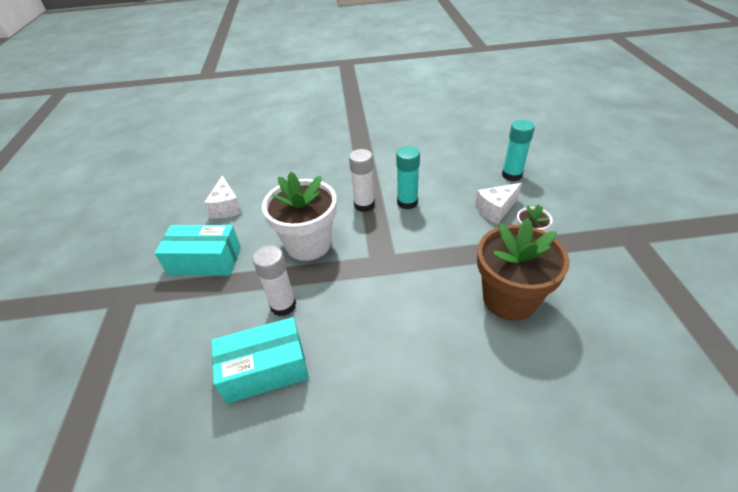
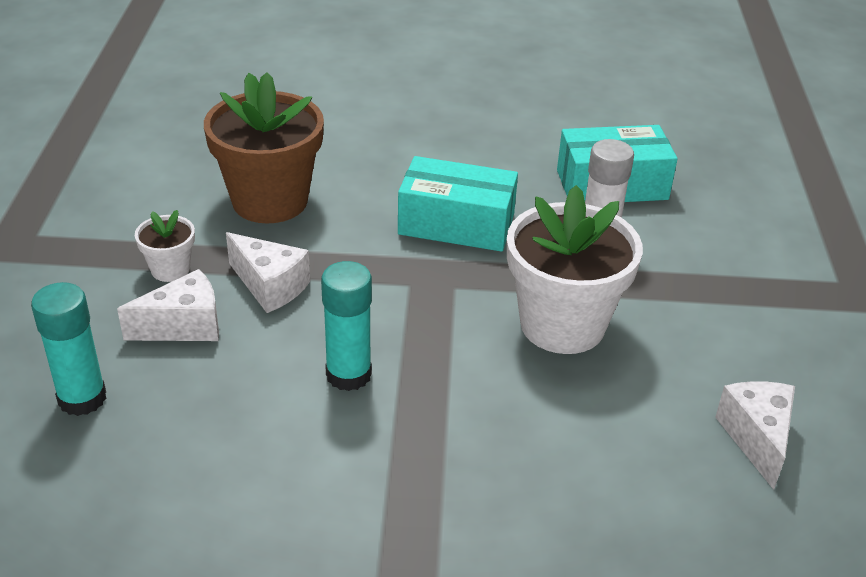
camera: 175 degrees left, 5 degrees down
(205, 261) = (753, 328): turquoise box -> turquoise box (456, 224)
(364, 205) = (441, 386): white glue stick -> none
(469, 237) = (270, 286): none -> white cheese

